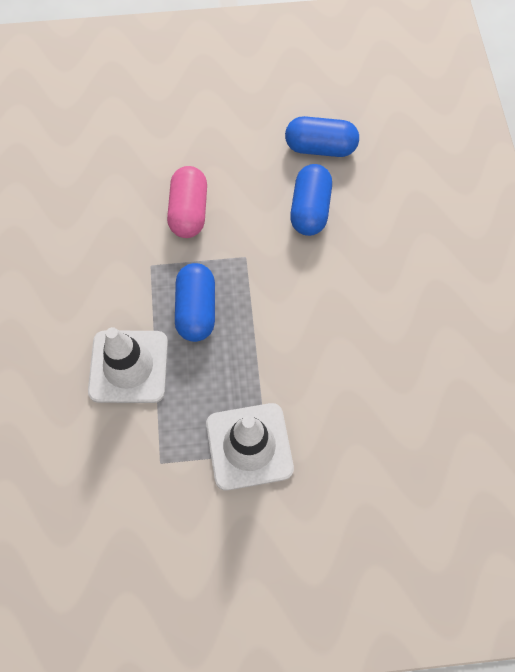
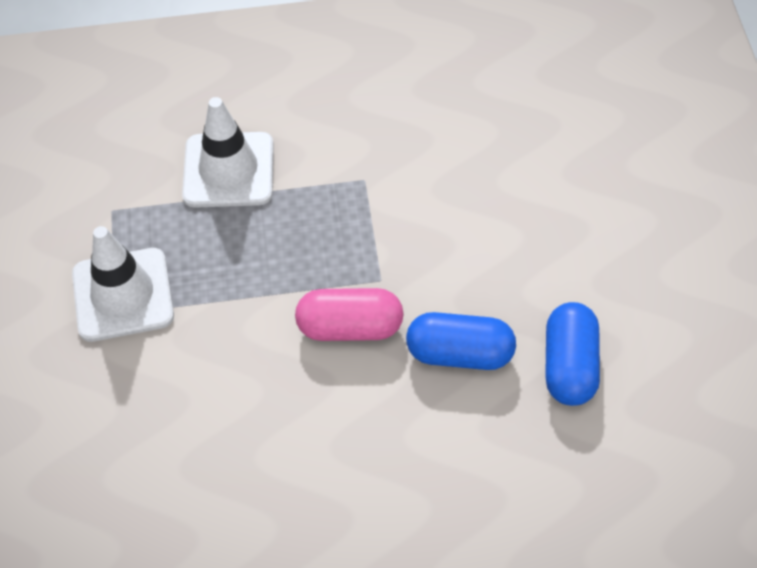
camera: 90 degrees right, 10 degrees down
(189, 212) = (445, 213): pink capsule -> pink capsule (350, 327)
(196, 310) = (302, 231): blue capsule -> none

